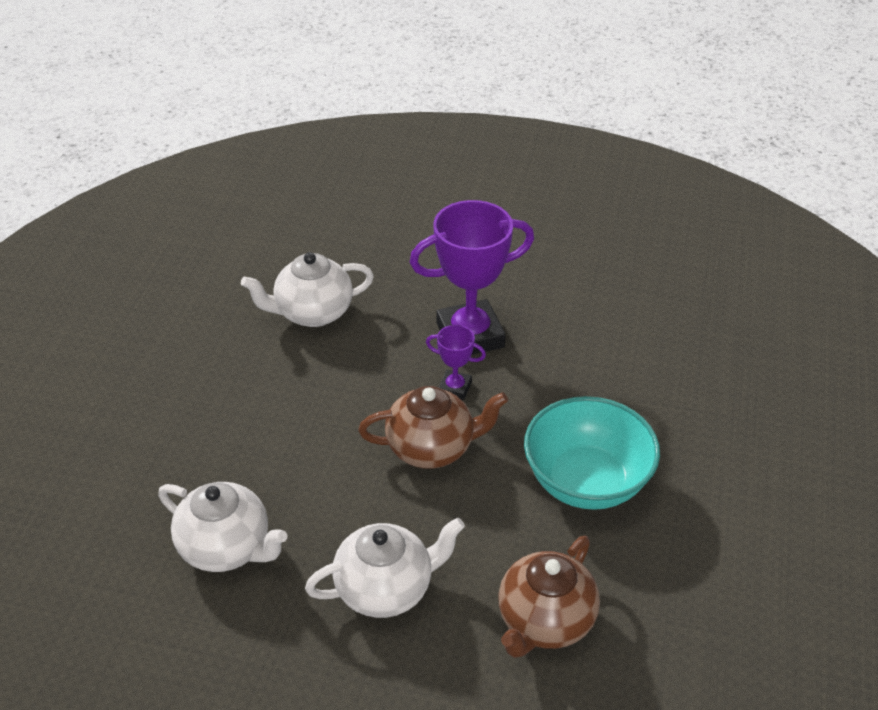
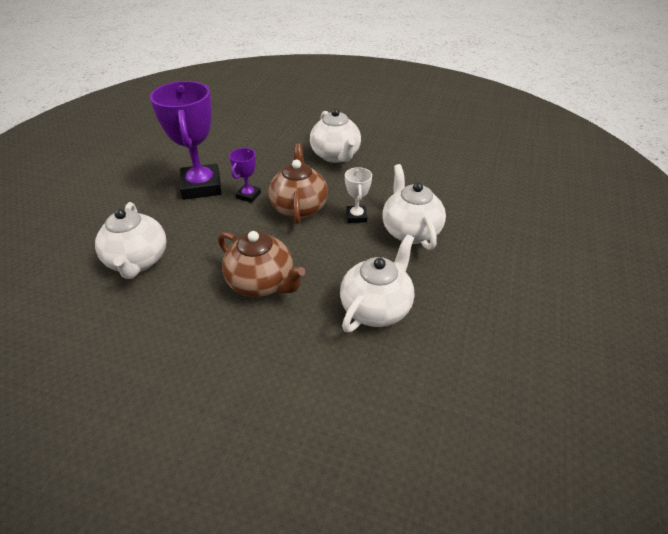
camera: 85 degrees left, 0 degrees up
(417, 518) = (356, 216): none -> white trophy
(545, 622) = (429, 177): brown teapot -> brown teapot (262, 283)
(586, 482) = (336, 156): turquoise bowl -> white teapot

